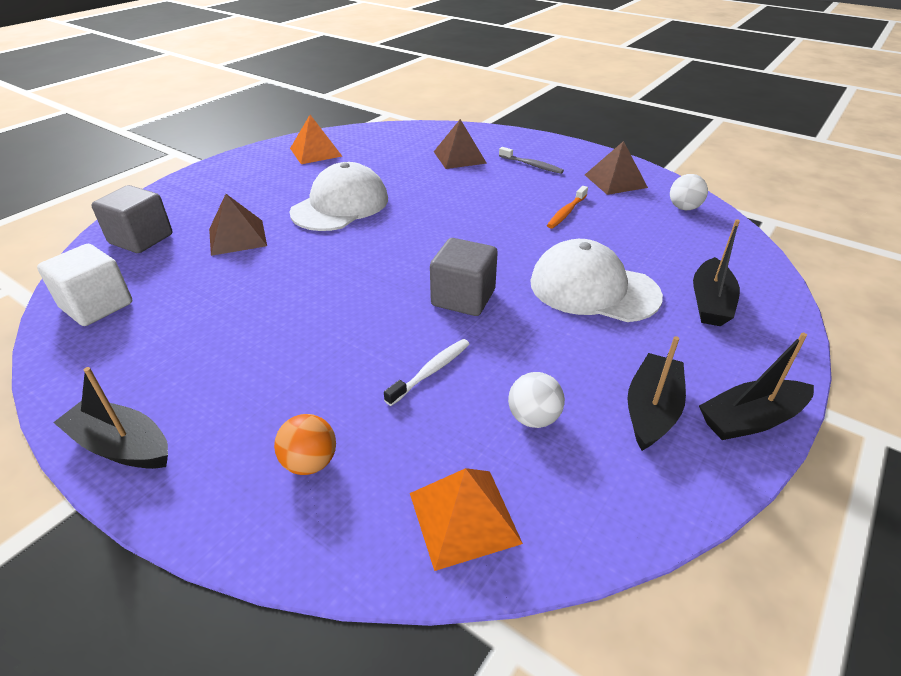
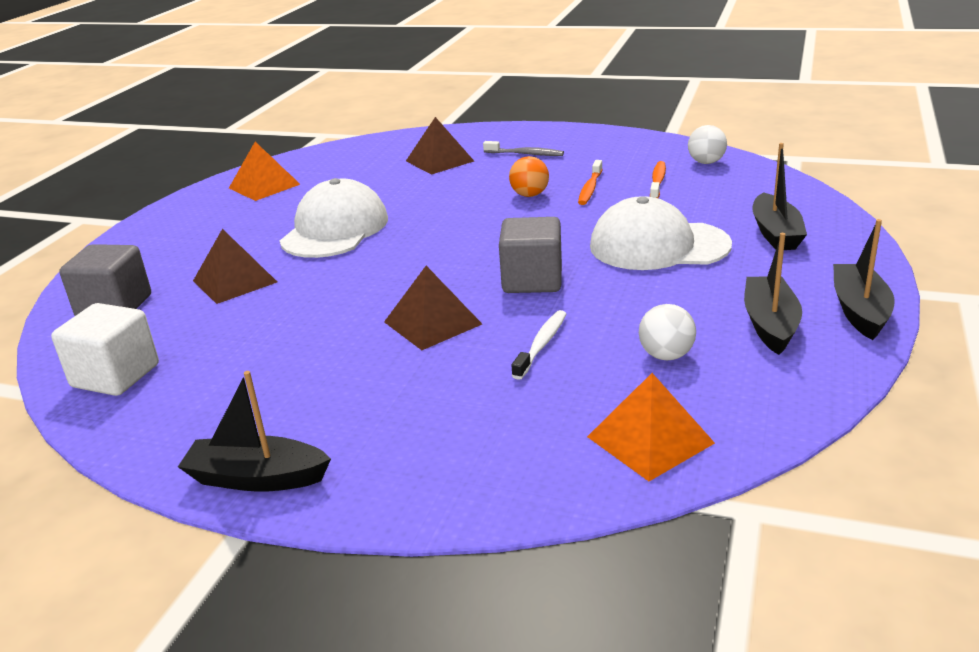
camera: 15 degrees left, 10 degrees down
(310, 462) = (471, 440): orange ball -> orange ball (529, 195)
(615, 181) = (623, 152): brown pyramid -> brown pyramid (432, 323)
(629, 218) = (657, 181): none -> orange toothbrush
(750, 419) = (859, 311): black boat -> black boat turned 135 degrees clockwise

